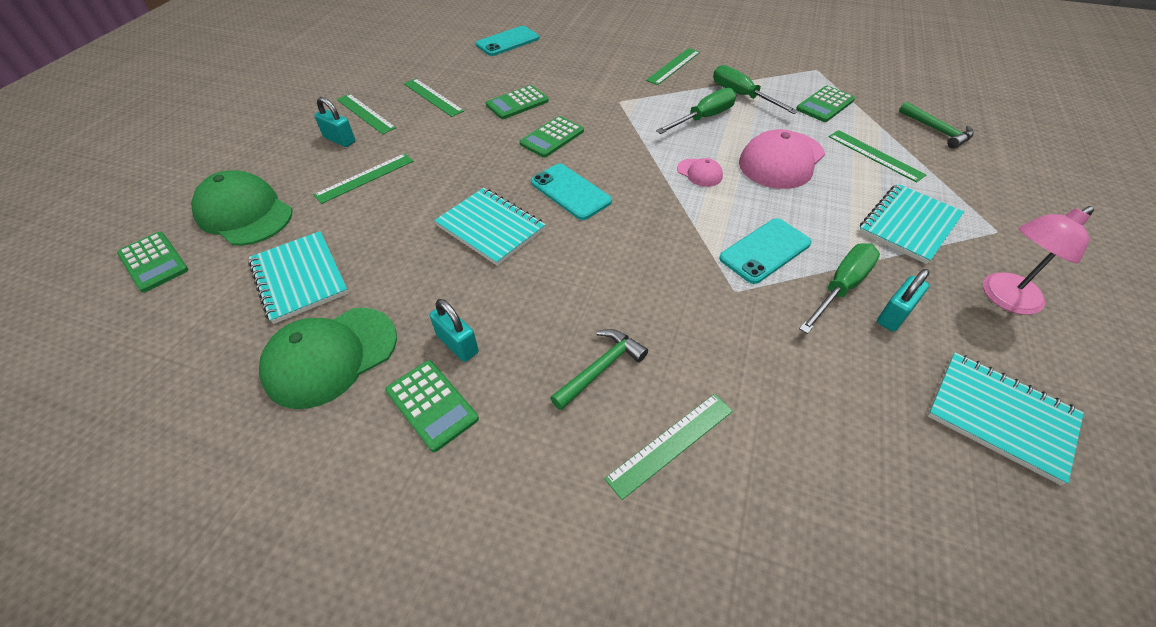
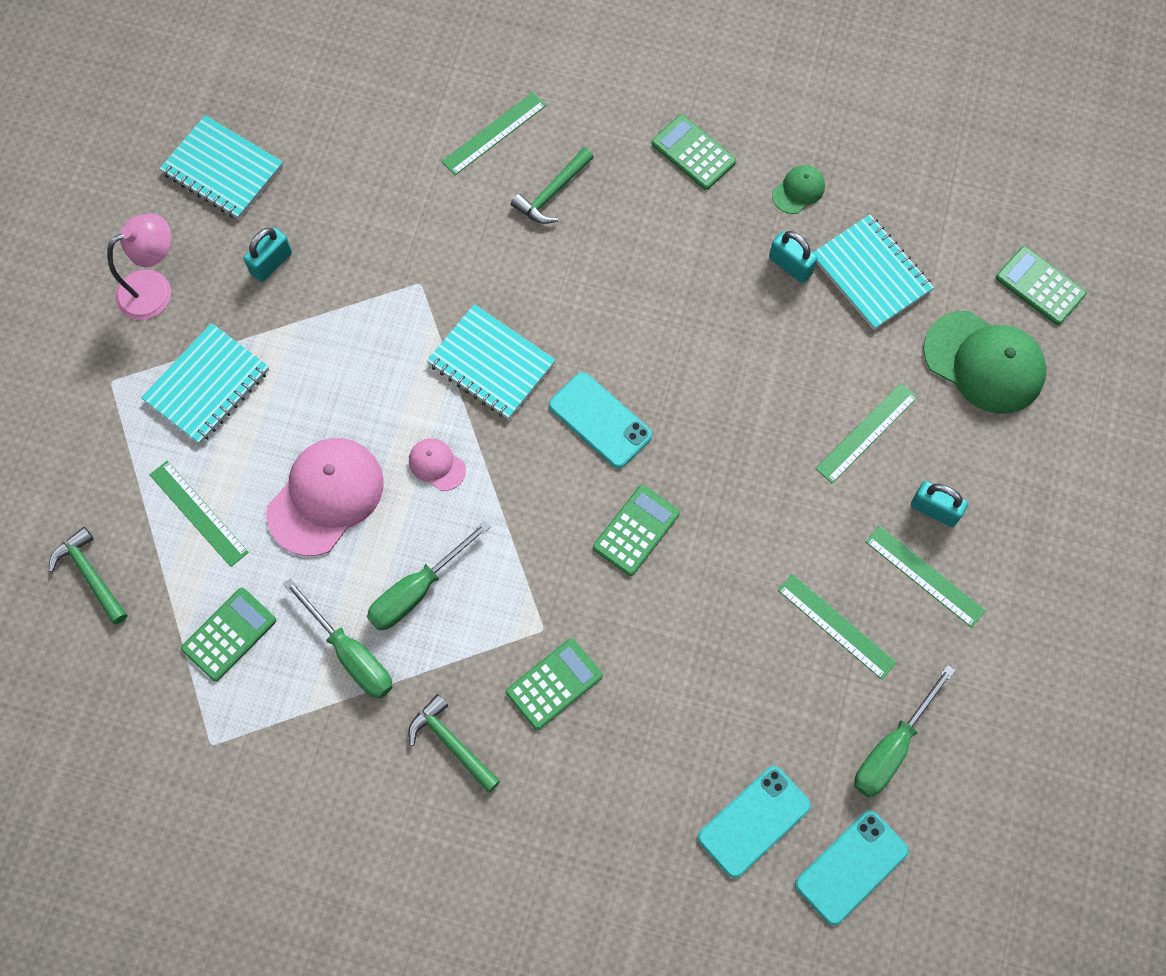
camera: 175 degrees right, 20 degrees up
(331, 356) = (798, 190): green cap -> green cap, size x0.48
(457, 344) = (686, 209): turquoise padlock -> turquoise padlock (790, 265)
(491, 228) = (686, 355): turquoise notebook -> turquoise notebook (491, 364)
(517, 103) = (700, 615): green calculator -> green calculator (554, 684)
(673, 66) = (451, 743): green ruler -> green hammer
(765, 251) = (379, 338): turquoise phone -> turquoise phone (851, 867)
(841, 287) = (312, 293): green screwdriver -> green screwdriver (892, 747)

